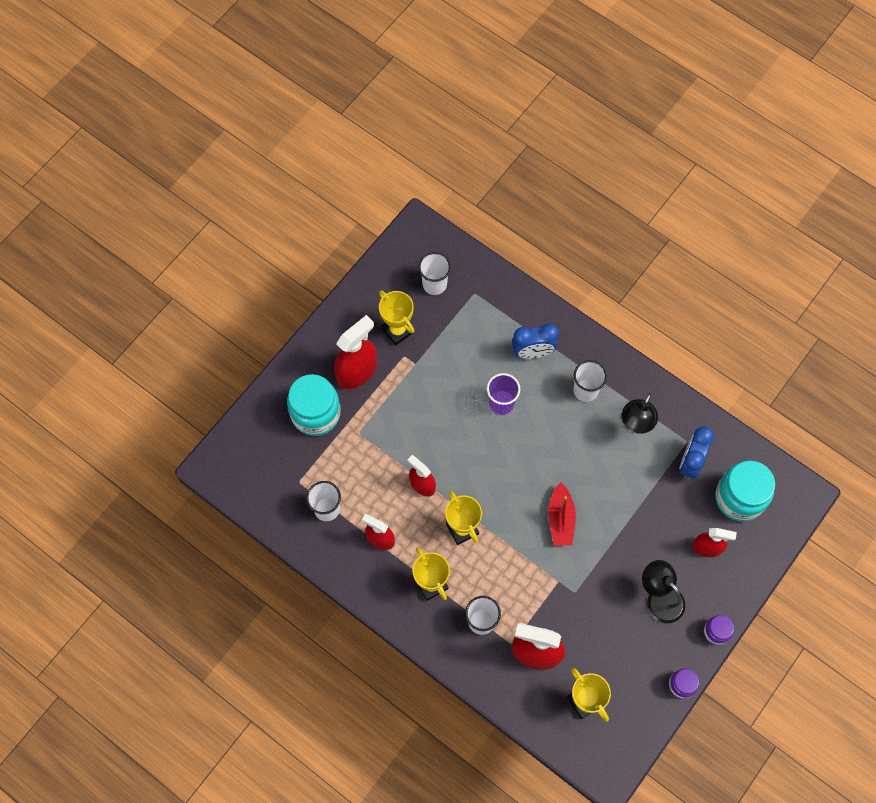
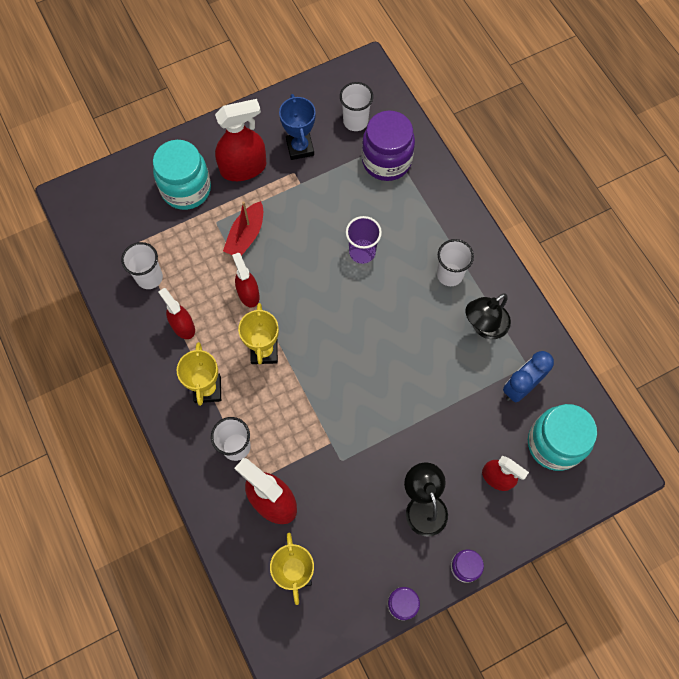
camera: 25 degrees right, 0 degrees up
(397, 330) = (300, 148): yellow trophy -> blue trophy
(480, 310) = (386, 161): none -> purple jar
(533, 352) = (416, 218): blue clock -> none
(560, 519) = (363, 384): red boat -> red boat (246, 235)

